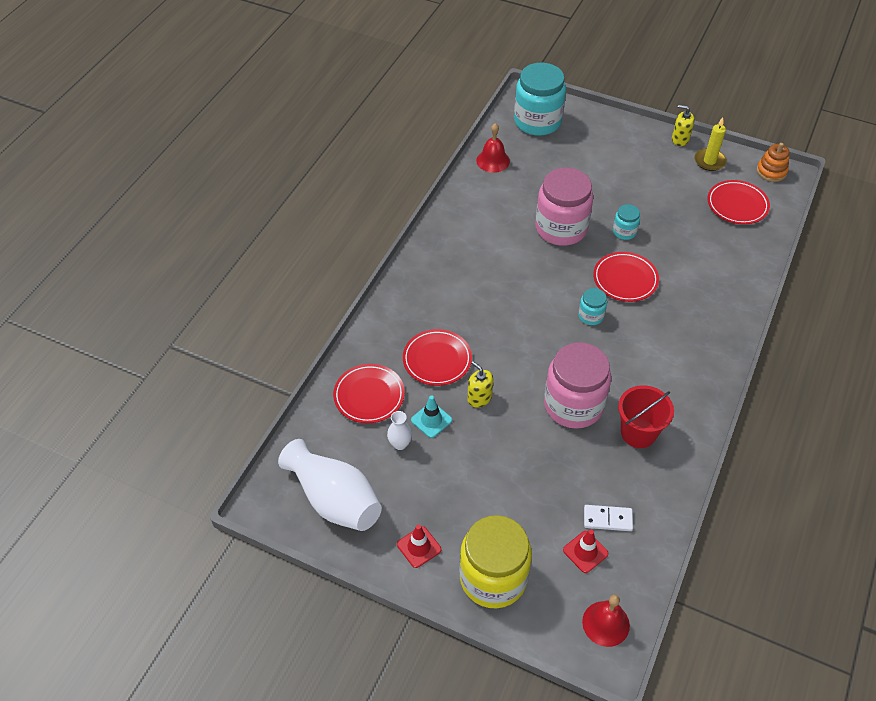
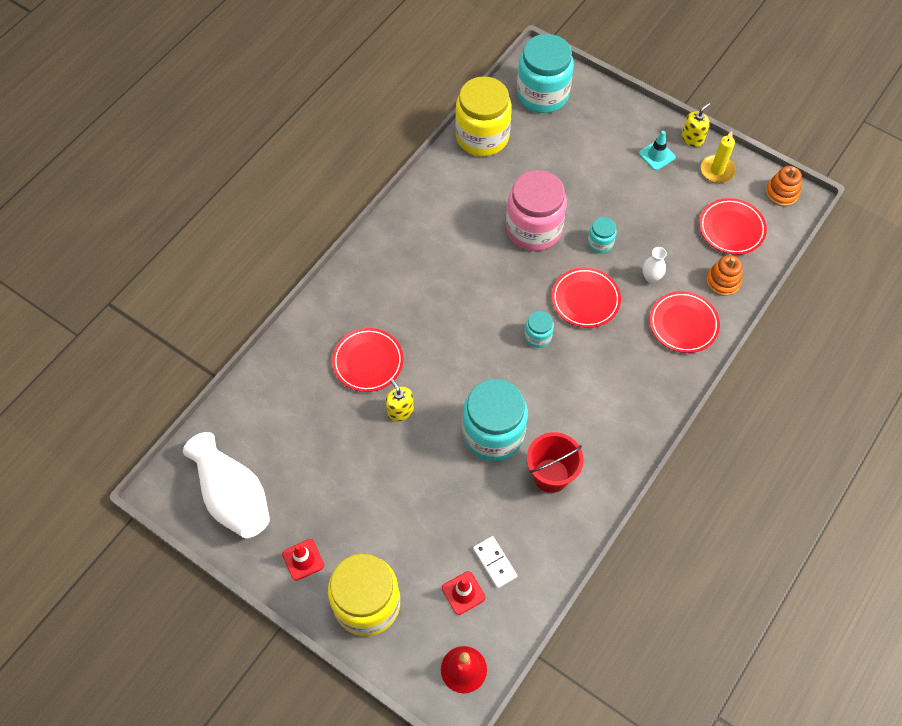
camera: 10 degrees right, 10 degrees up
(369, 396) = (291, 391): red plate -> red plate (683, 324)
(400, 444) = (309, 448): white vase -> white vase (651, 277)
(431, 420) = (346, 427): turquoise traffic cone -> turquoise traffic cone (657, 155)
(493, 161) = (482, 137): red bell -> yellow jar
(573, 405) = (493, 434): pink jar -> turquoise jar
(607, 519) = (494, 563): white domino -> white domino turned 45 degrees clockwise
(680, 139) = (692, 138): yellow soap dispenser -> yellow soap dispenser turned 105 degrees clockwise
(743, 248) = (723, 281): none -> orange stacking toy

